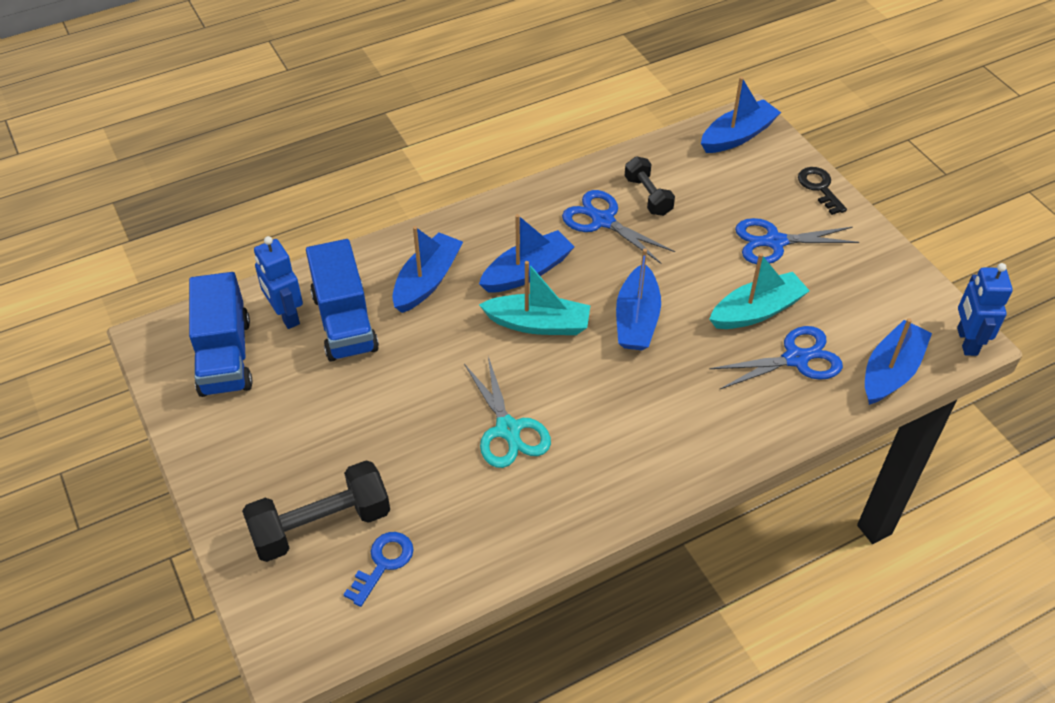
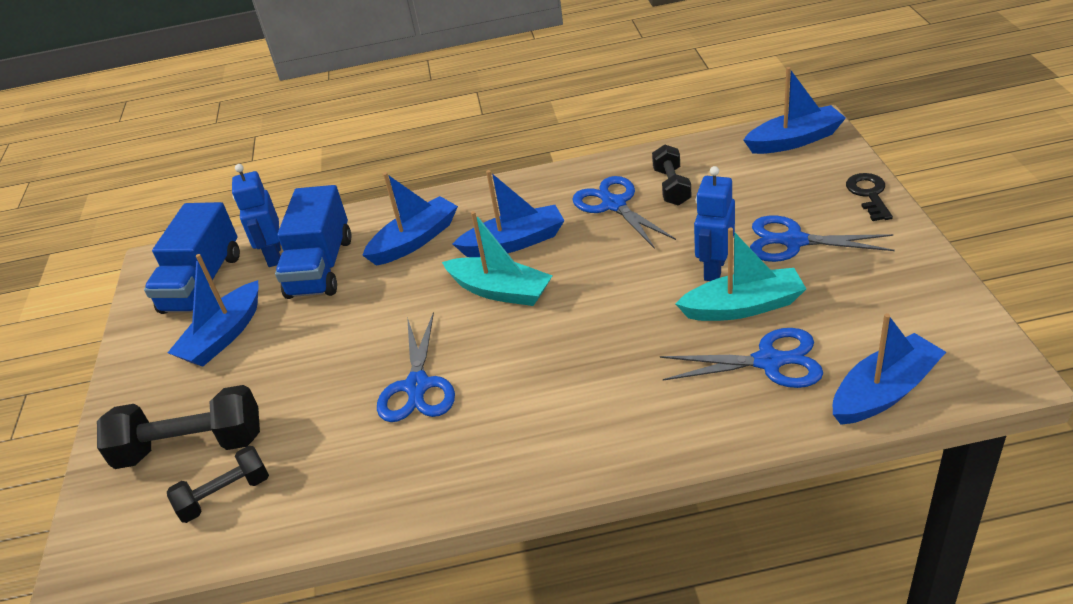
camera: 25 degrees right, 10 degrees down
(383, 563) = (225, 495): blue key -> black dumbbell
(508, 430) = (417, 386): turquoise scissors -> blue scissors
(636, 319) = (604, 299): blue boat -> blue boat (224, 336)
(966, 341) = (999, 372): blue robot -> blue robot (714, 269)

